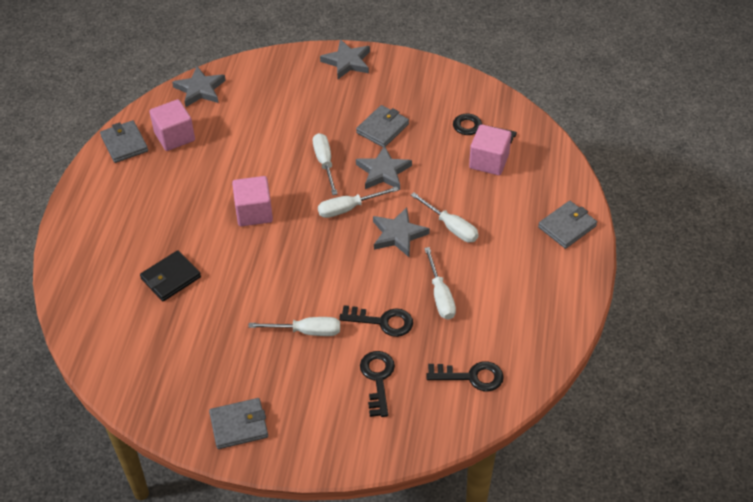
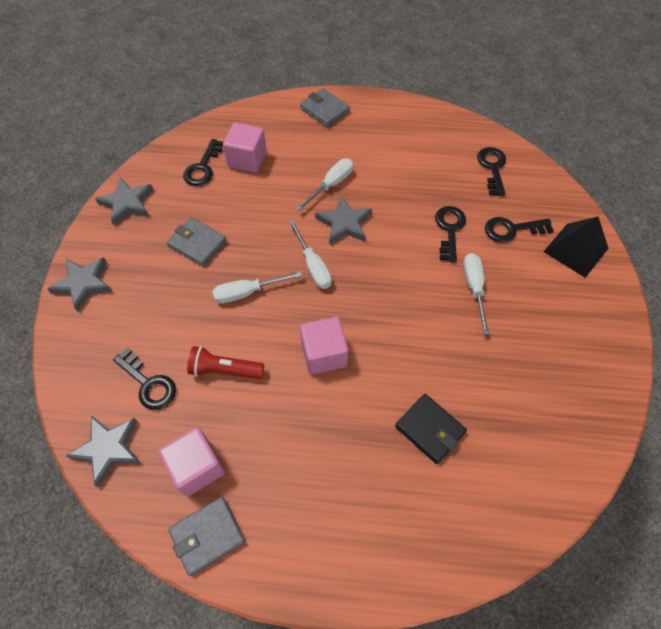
camera: 95 degrees left, 10 degrees up
(239, 425) = (594, 333): grey wallet -> none
(248, 106) = (148, 383): none -> black key
(251, 150) = (225, 370): none -> red flashlight
(344, 434) = (575, 250): none -> black pyramid
(383, 172) = (261, 239): grey star -> grey star (127, 203)
(440, 296) = (412, 190): white screwdriver -> none

